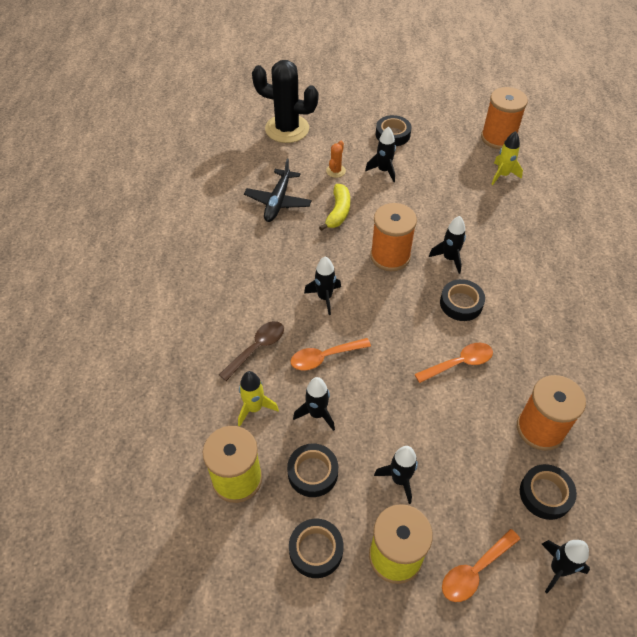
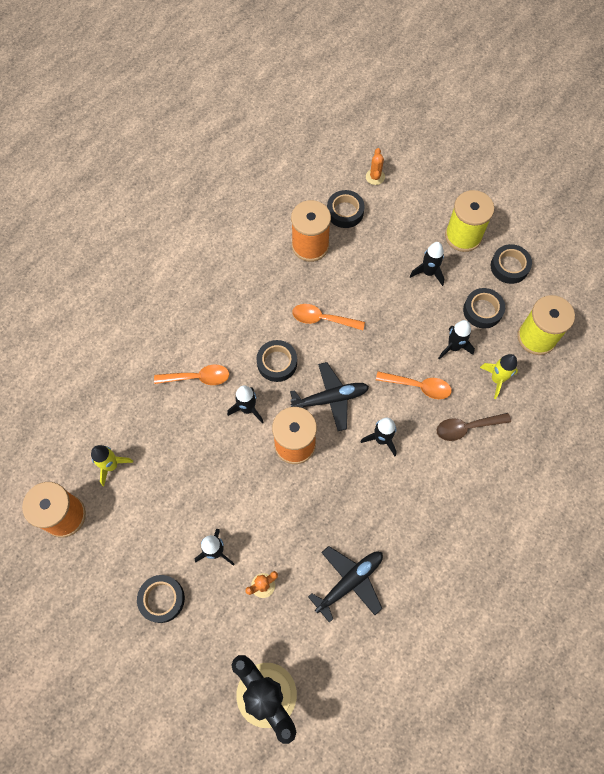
camera: 145 degrees left, 15 degrees up
(338, 212) = (301, 527): yellow banana -> none
(391, 303) = (330, 399): none -> black plane
(475, 571) = (422, 203): orange spoon -> orange spoon (198, 377)
(558, 569) = (375, 177): black rocket -> orange cactus

